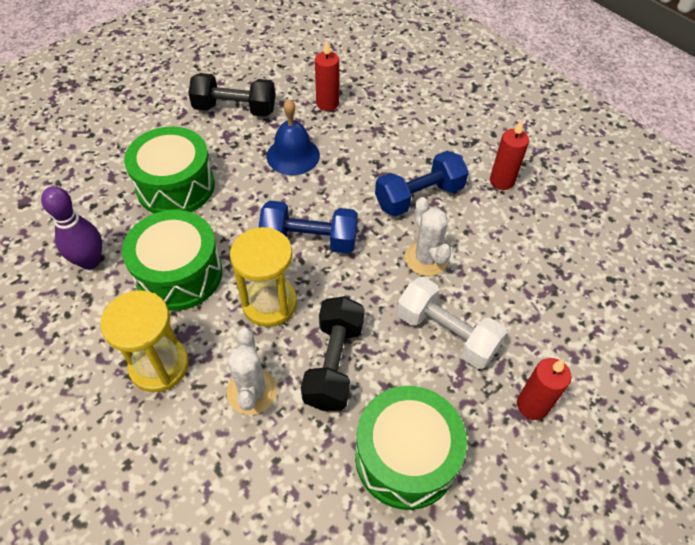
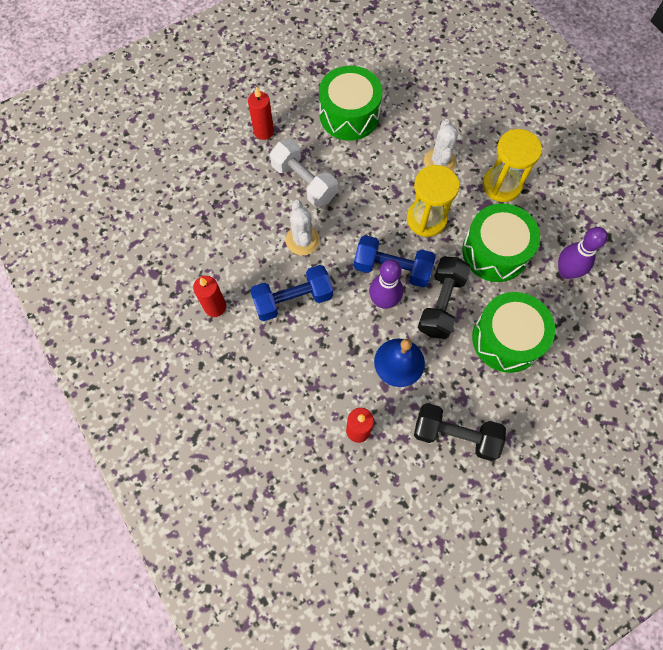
camera: 170 degrees left, 15 degrees up
(316, 206) = (384, 301): none -> purple bowling pin
(334, 363) = (385, 172): black dumbbell -> black dumbbell (441, 304)

